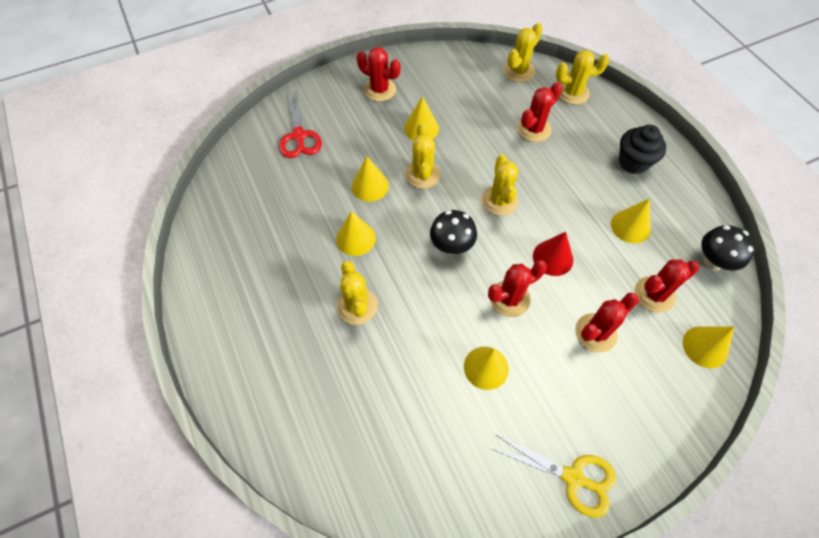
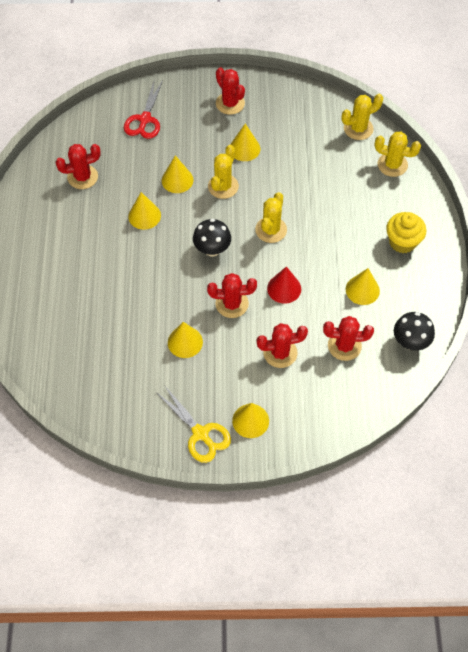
camera: 25 degrees right, 0 degrees up
(357, 306) = (119, 264): yellow cactus -> none
(534, 129) = (337, 183): red cactus -> red cactus (82, 177)
(633, 162) = (402, 242): black cupcake -> yellow cupcake
(705, 347) = (356, 396): yellow cone -> yellow cone (250, 420)

